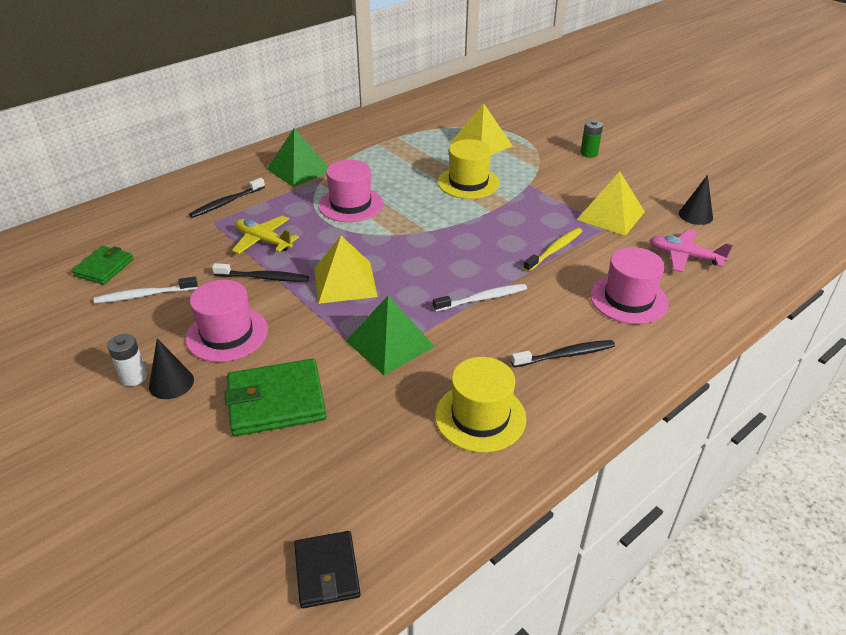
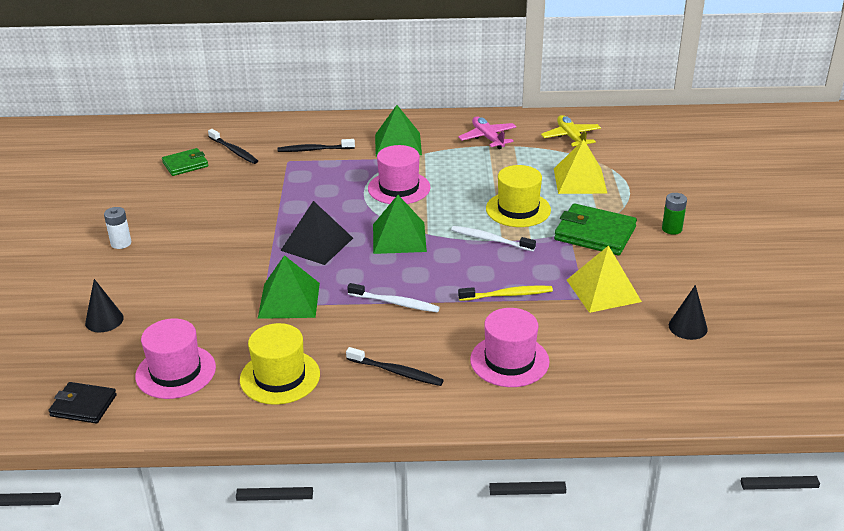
camera: 40 degrees right, 5 degrees down
(145, 295) = (186, 194): white toothbrush -> white toothbrush (491, 240)
(171, 383) = (135, 257): black cone -> black cone (104, 320)
(227, 334) = (201, 243): pink hat -> pink hat (176, 372)
(263, 241) = (302, 189): yellow plane -> yellow plane (571, 137)
(263, 277) = (269, 216): black toothbrush -> black toothbrush (234, 151)
(276, 401) = (176, 299): green wallet -> green wallet (595, 233)
(327, 571) = (83, 405): black wallet -> black wallet turned 75 degrees clockwise
(345, 282) = (317, 244): yellow pyramid -> black pyramid
(408, 244) = (399, 237): none -> green pyramid
(684, 256) = (616, 354): pink plane -> pink plane (488, 138)

